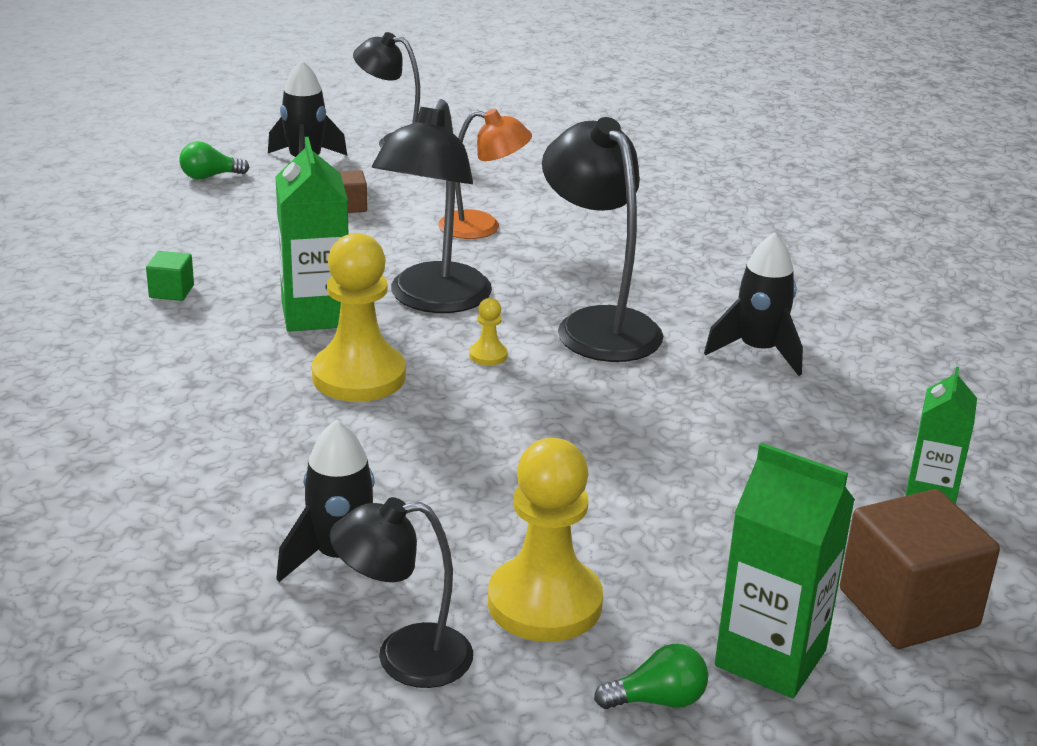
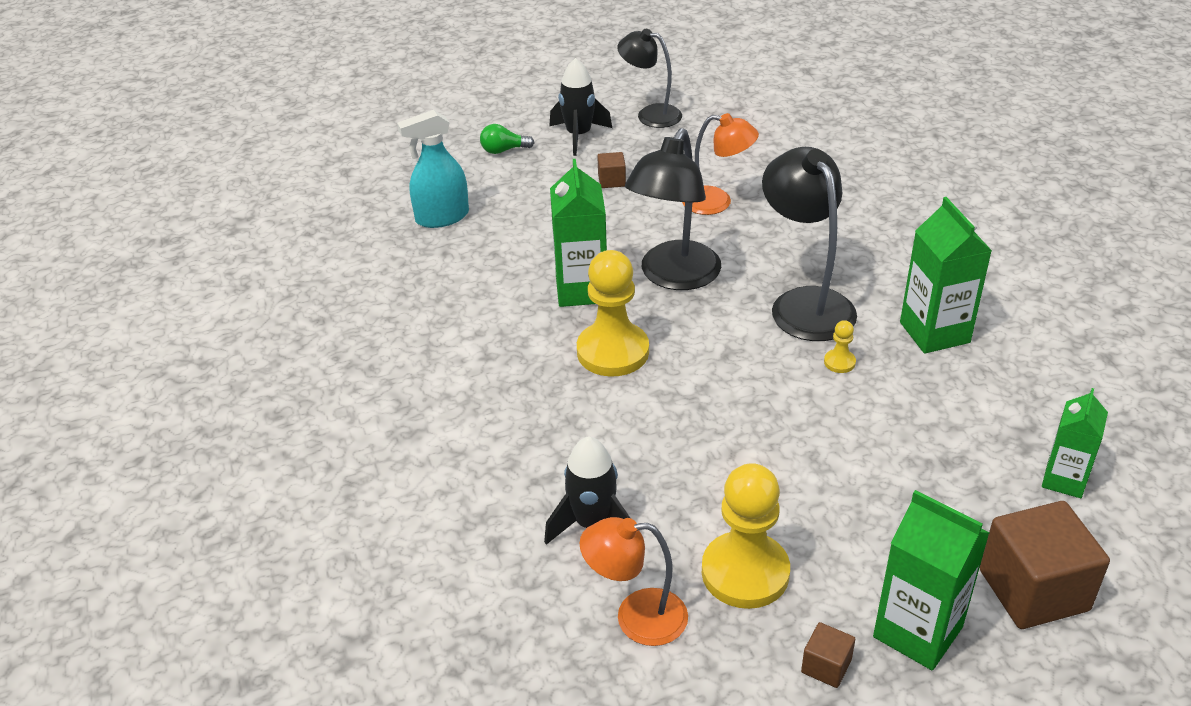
camera: 10 degrees right, 10 degrees up
(130, 242) = (442, 217): none -> turquoise spray bottle
(171, 291) = (472, 266): green cube -> none
(404, 657) = (636, 617): black lamp -> orange lamp
(488, 355) = (715, 333): yellow pawn -> yellow pawn (839, 362)
(657, 700) = (826, 666): green light bulb -> brown cube
(758, 351) = (934, 332): black rocket -> green carton

